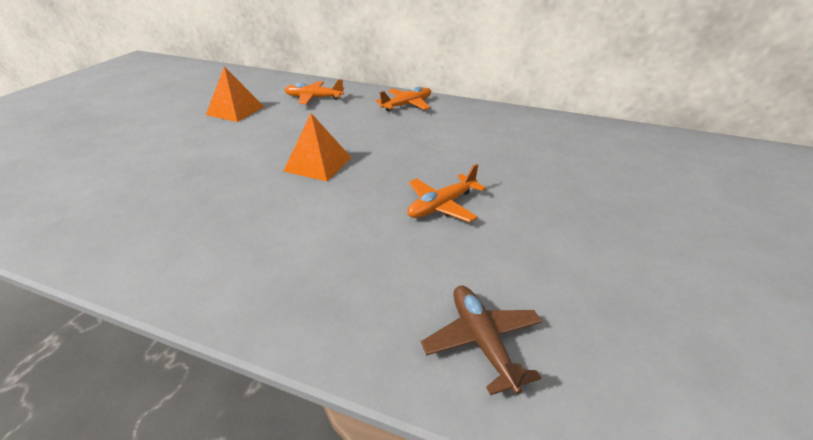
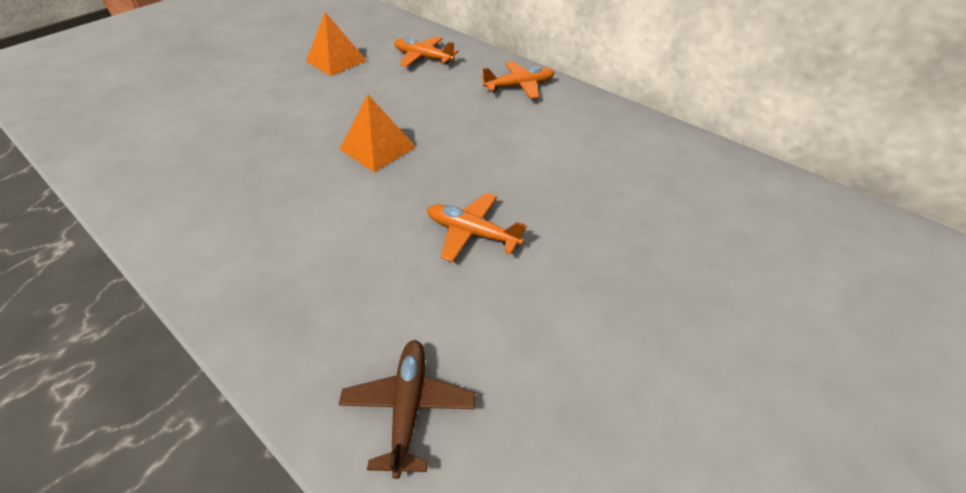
camera: 20 degrees right, 10 degrees up
(442, 206) = (472, 233): orange plane -> orange plane turned 45 degrees clockwise

